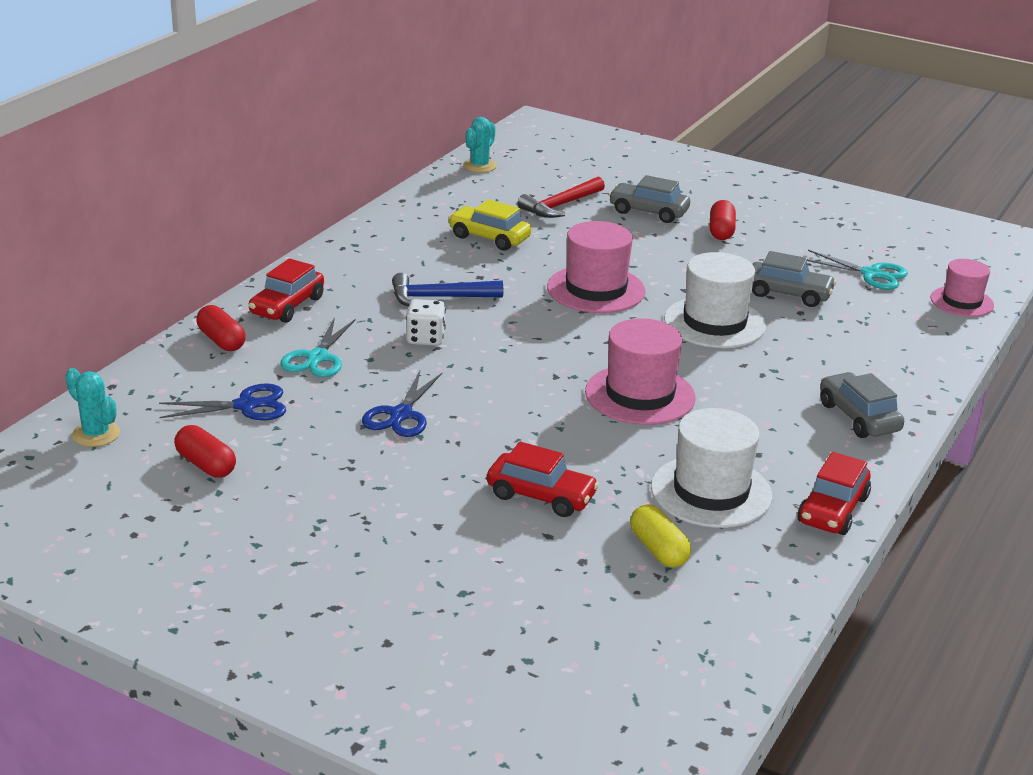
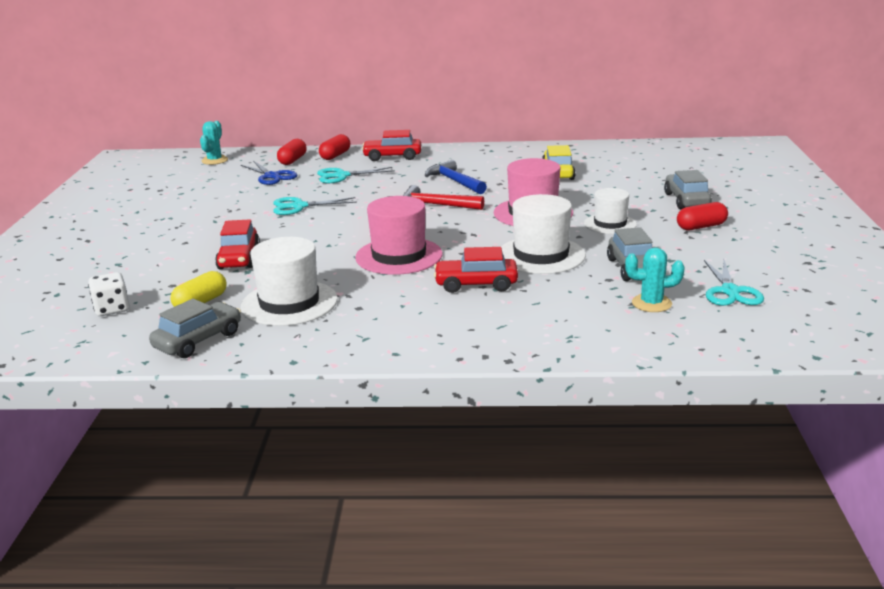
camera: 65 degrees right, 5 degrees down
(206, 465) = (205, 184): red capsule -> red capsule (292, 160)
(401, 415) = (299, 206): blue scissors -> turquoise scissors
(425, 338) = (398, 190): white dice -> white dice (112, 309)
(479, 166) = (659, 148): turquoise cactus -> turquoise cactus (651, 303)
(560, 205) = (643, 177): red hammer -> red hammer (436, 205)
(669, 265) = (610, 224): none -> white hat
(833, 510) = (301, 349): red car -> red car (476, 284)
(858, 417) = (458, 332): grey car -> grey car (198, 340)
(962, 302) = (748, 338): pink hat -> none

